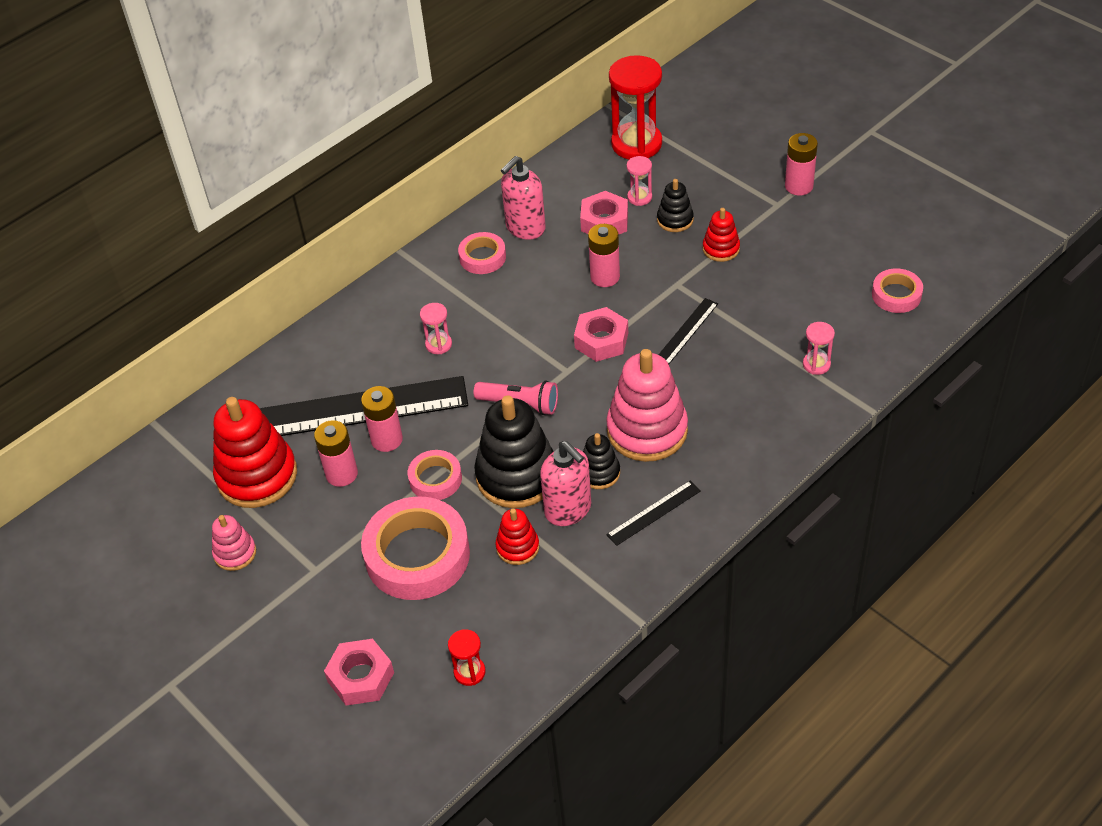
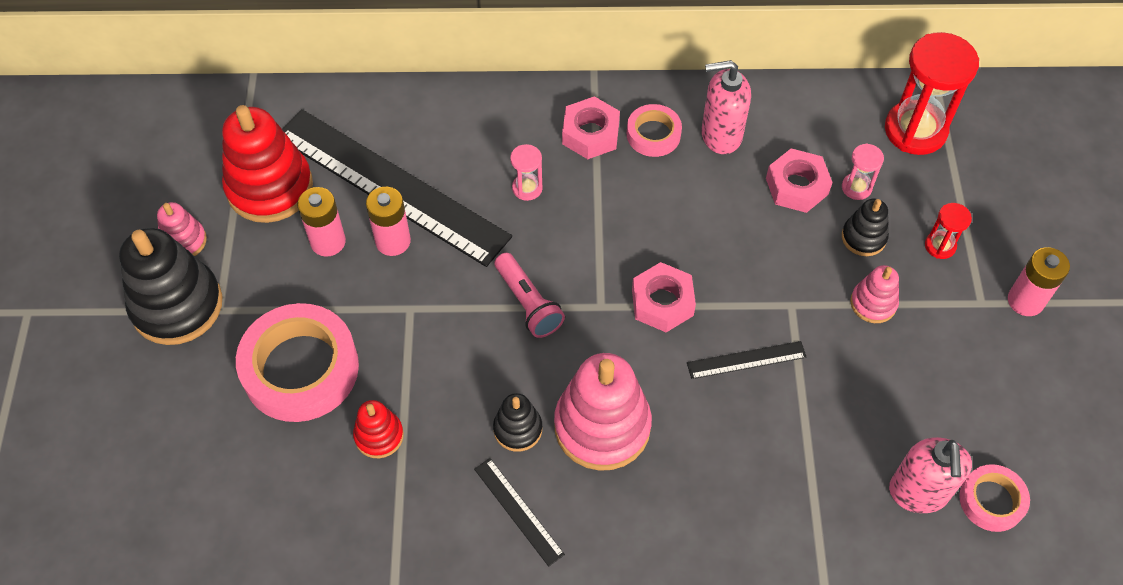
camera: 40 degrees right, 10 degrees up
(361, 677) = (147, 436): pink nut -> pink nut (590, 134)
(435, 479) = (388, 312): pink tape -> none
(469, 672) = (222, 512): red hourglass -> red hourglass (940, 246)
(517, 476) = (451, 368): black stacking toy -> black stacking toy (177, 305)
(568, 509) = (455, 439): pink soap dispenser -> pink soap dispenser (918, 492)
(605, 277) = (735, 242): pink battery -> none
(653, 513) = (518, 511): black ruler -> black ruler turned 45 degrees clockwise
(721, 249) = (873, 303): red stacking toy -> pink stacking toy
(816, 364) = (827, 502): pink hourglass -> none

